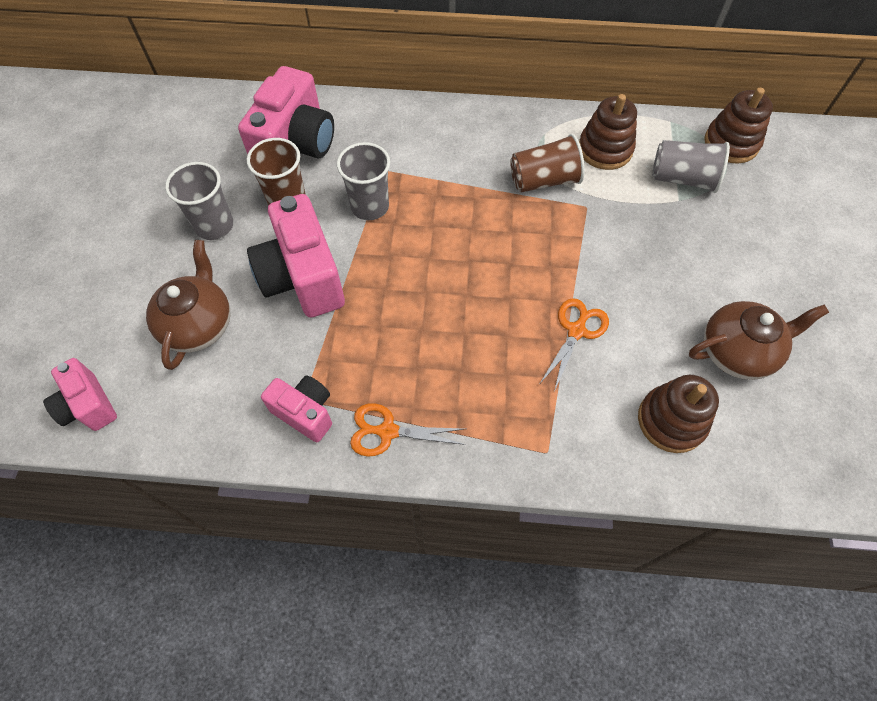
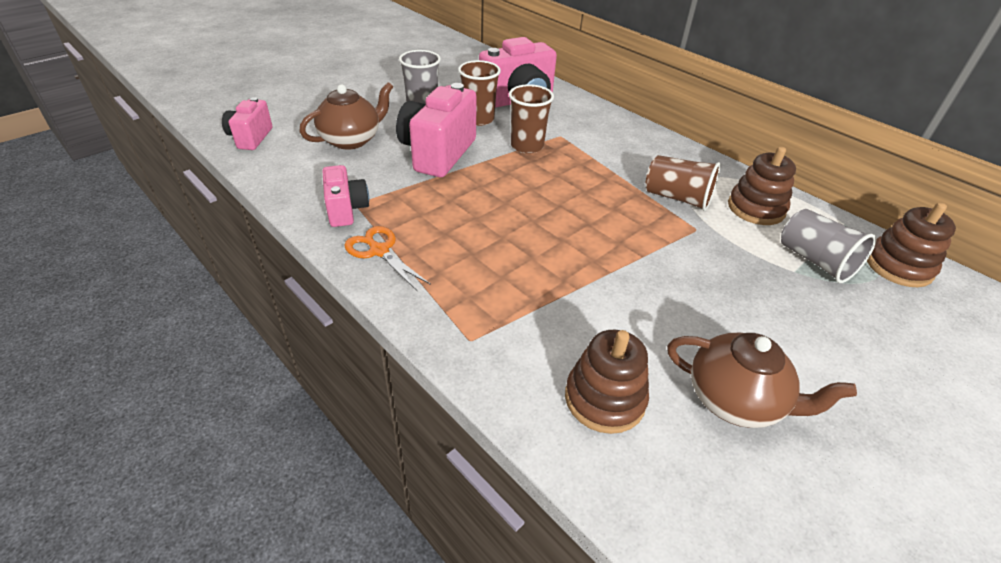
camera: 40 degrees right, 20 degrees down
(370, 206) = (527, 146): grey cup -> brown cup
(576, 331) = (592, 289): orange scissors -> none

